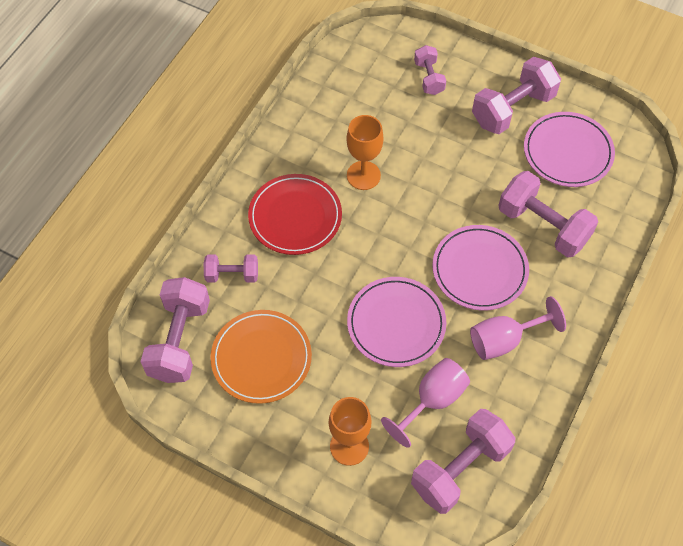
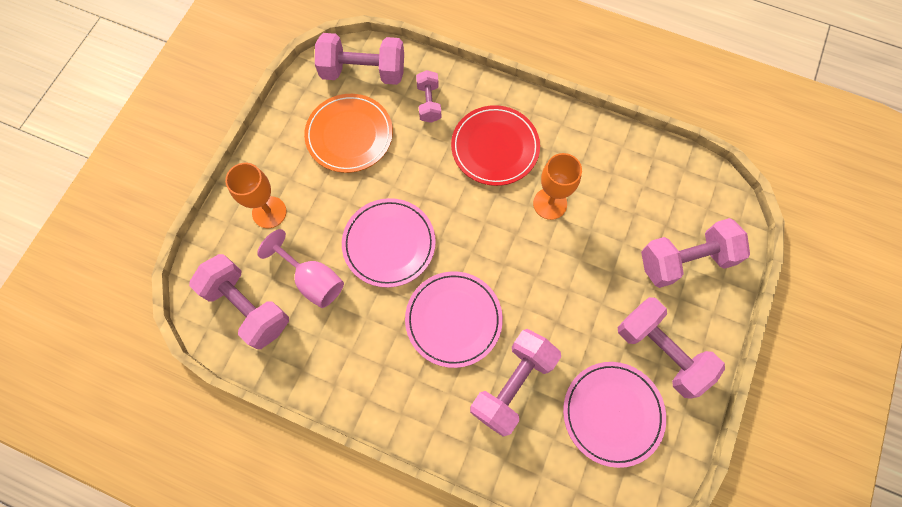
camera: 85 degrees right, 10 degrees up
(429, 78) = (685, 260): pink dumbbell -> pink dumbbell, size x1.79
(504, 340) = (377, 345): pink goblet -> none

